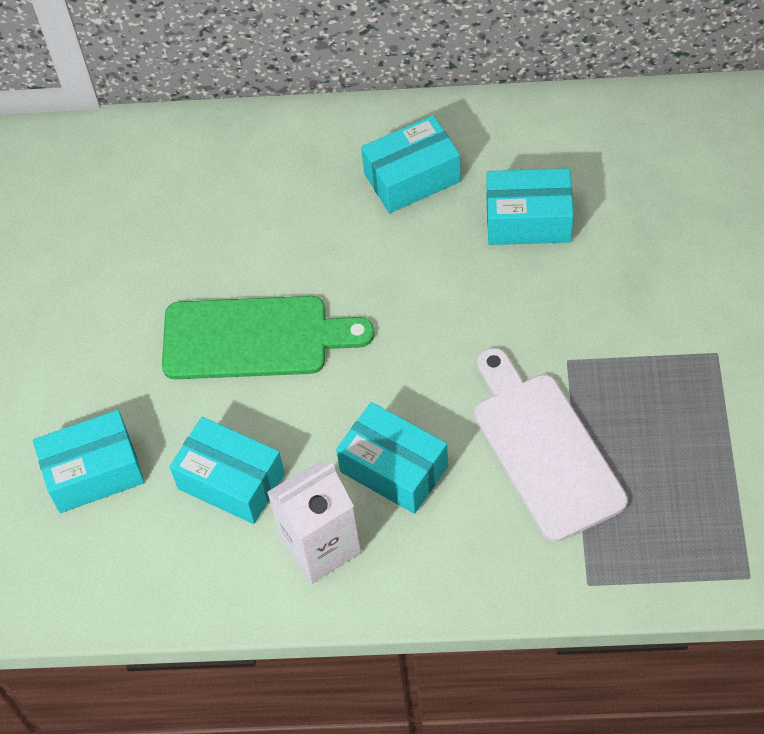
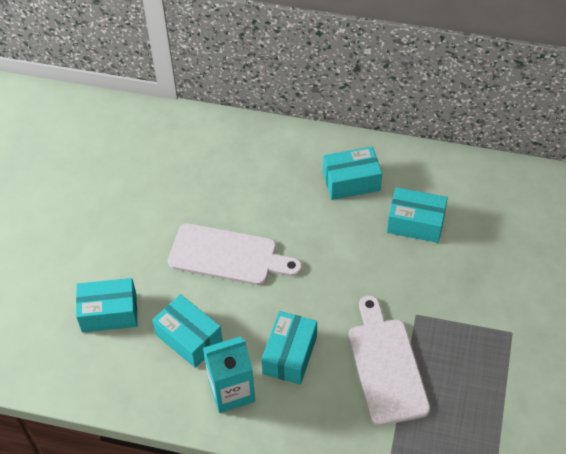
camera: 10 degrees right, 5 degrees down
(254, 338) = (228, 256): green cutting board -> white cutting board
(320, 546) = (231, 391): white carton -> turquoise carton
(394, 469) = (290, 355): turquoise box -> turquoise box turned 60 degrees clockwise

